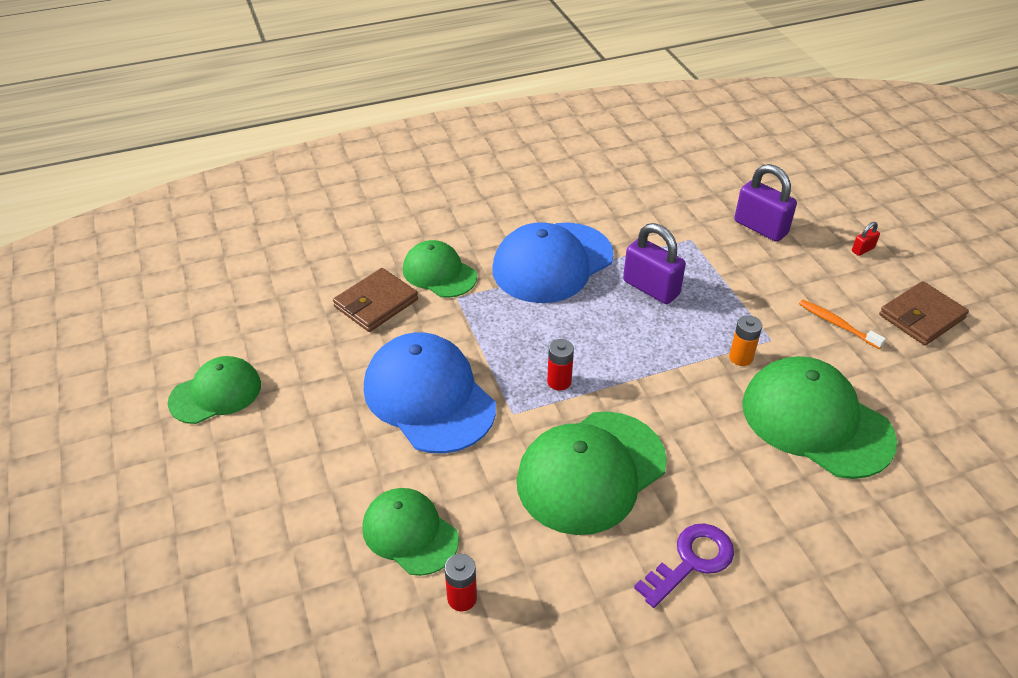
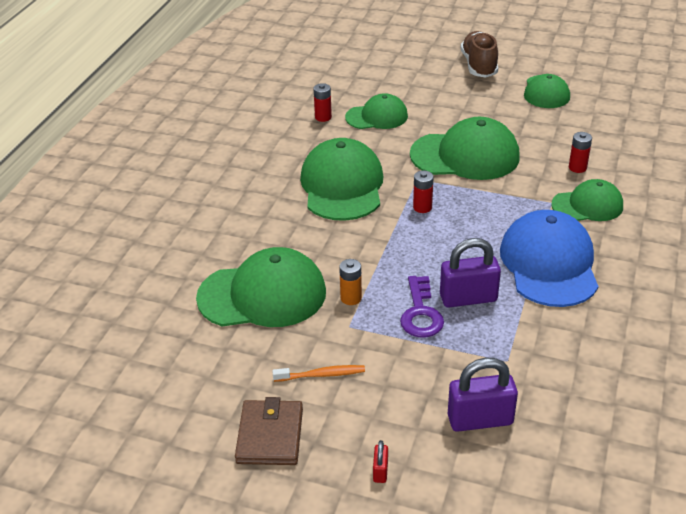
camera: 130 degrees right, 5 degrees down
(177, 496) = (479, 66): none -> brown shoe
(376, 303) = (577, 168): brown wallet -> red battery
(429, 397) = (465, 156): blue cap -> green cap
(691, 561) = (249, 189): purple key -> purple key (421, 313)

